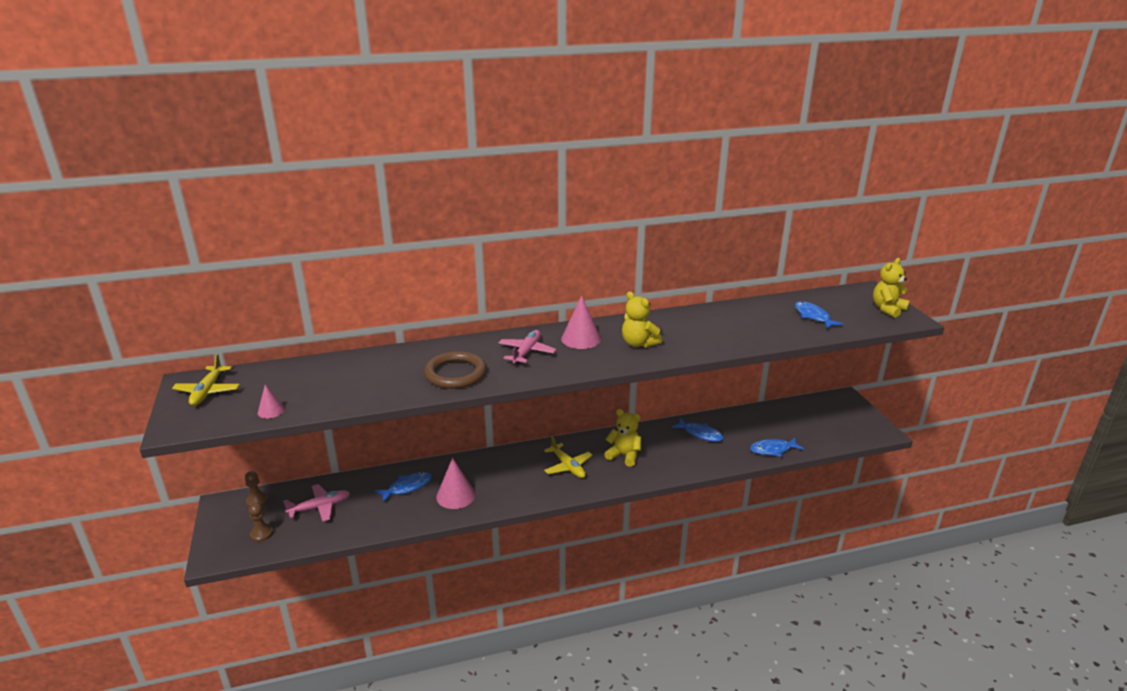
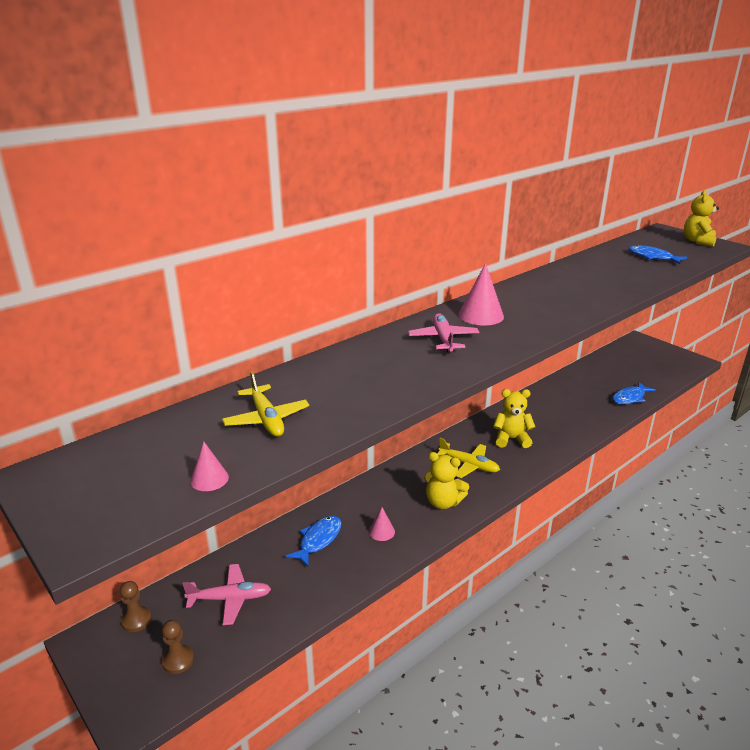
camera: 25 degrees left, 0 degrees up
(208, 391) = (84, 479): yellow plane -> yellow plane (266, 419)
(320, 507) = (230, 599): pink plane -> pink plane turned 45 degrees clockwise
(455, 373) = (394, 378): brown ring -> none
(455, 495) = (381, 531): pink cone -> pink cone, size x0.56
(638, 343) = (540, 308): yellow teddy bear -> yellow teddy bear (443, 502)
(700, 434) = (558, 400): blue fish -> none

